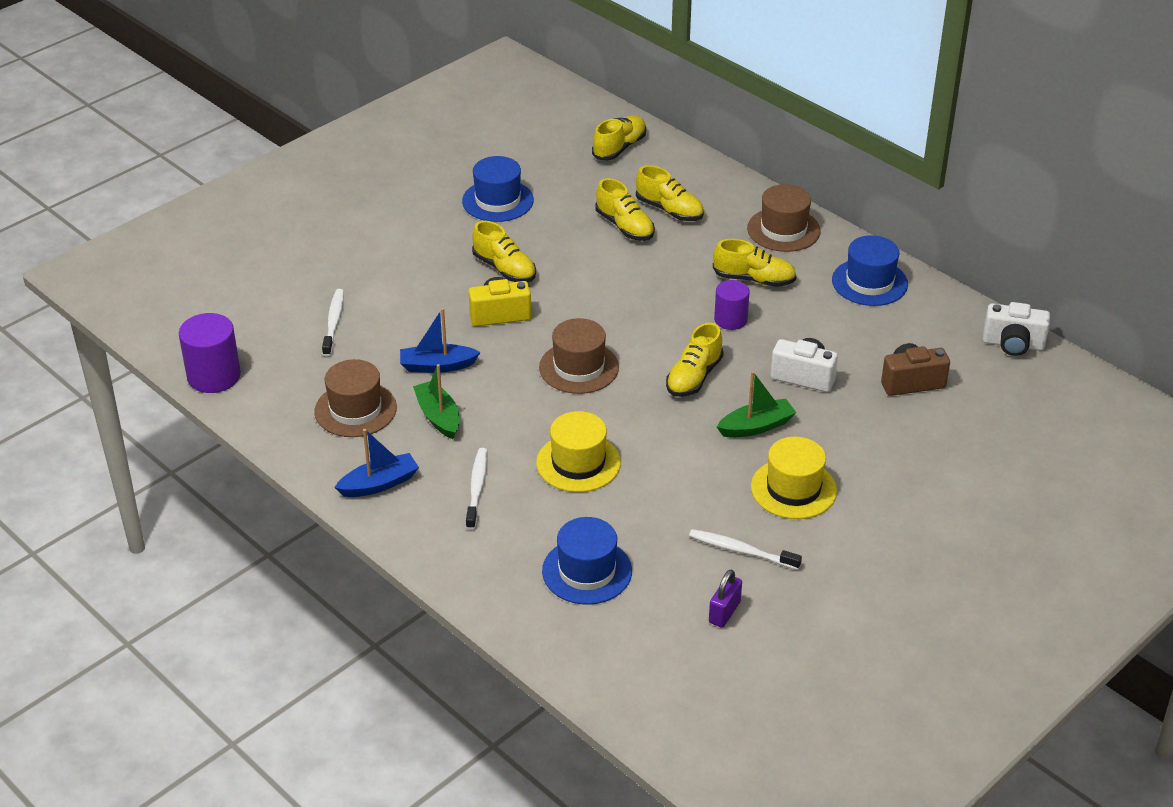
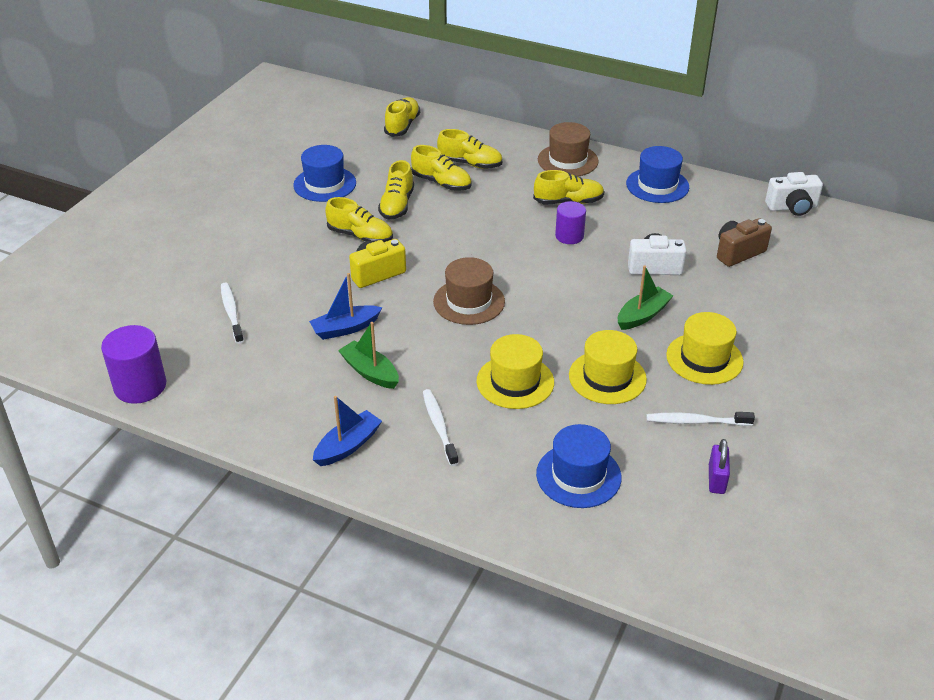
camera: 20 degrees left, 0 degrees up
(355, 409) = (291, 384): brown hat -> none
(676, 482) = (607, 377): none -> yellow hat
(694, 377) = (568, 288): yellow shoe -> yellow shoe (397, 205)

